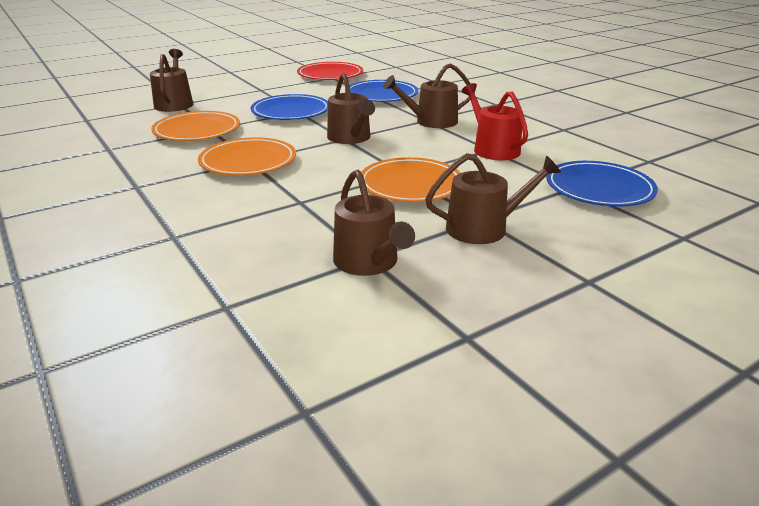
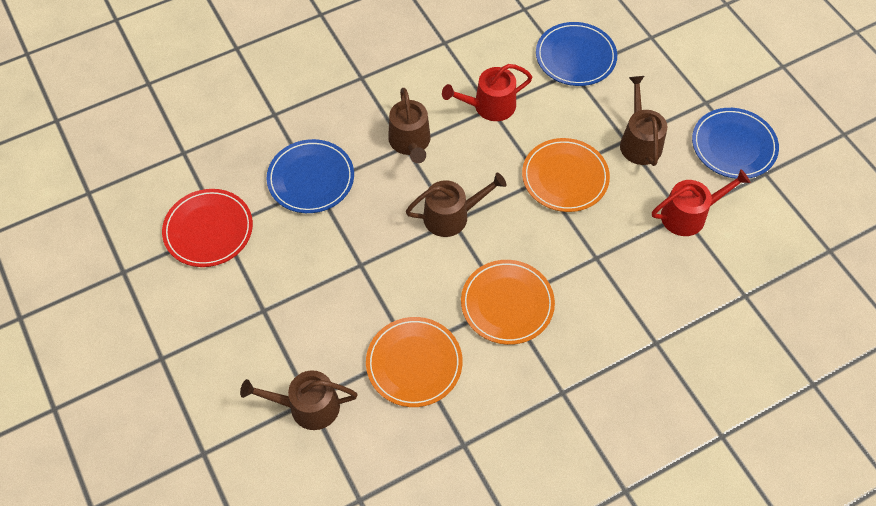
camera: 85 degrees left, 30 degrees up
(291, 111) = (359, 272): blue plate -> blue plate (733, 146)
(369, 262) = (689, 215): brown watering can -> red watering can

